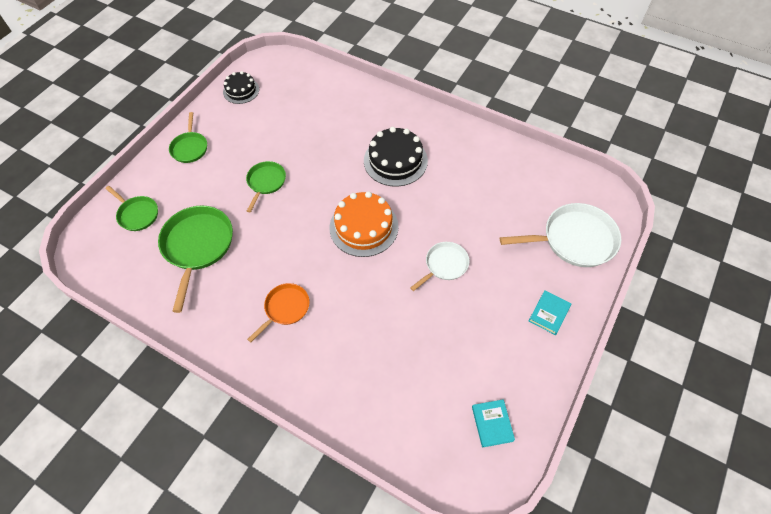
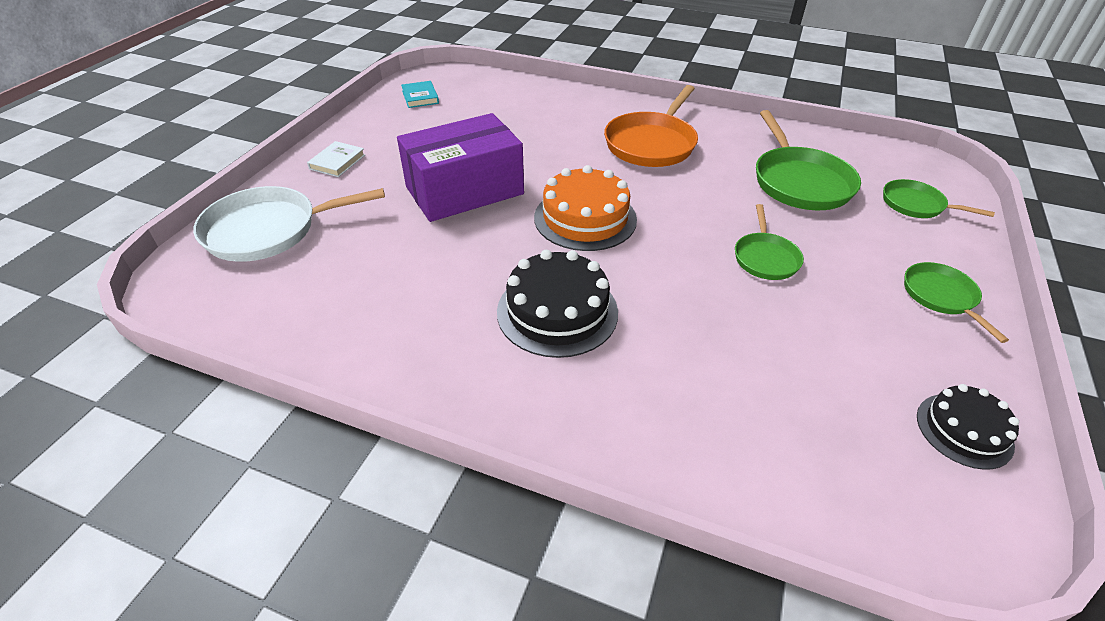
camera: 170 degrees right, 15 degrees down
(285, 308) = (651, 143): orange pan -> orange pan, size x1.73
(444, 265) = (464, 190): white pan -> purple box
(549, 313) = (337, 162): turquoise book -> white book

